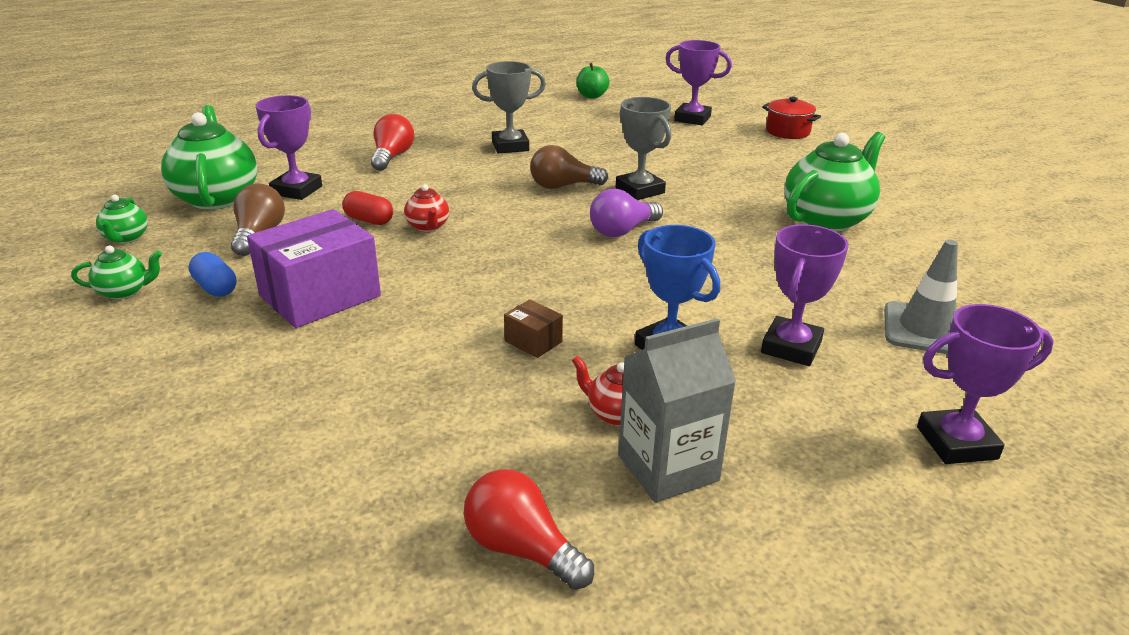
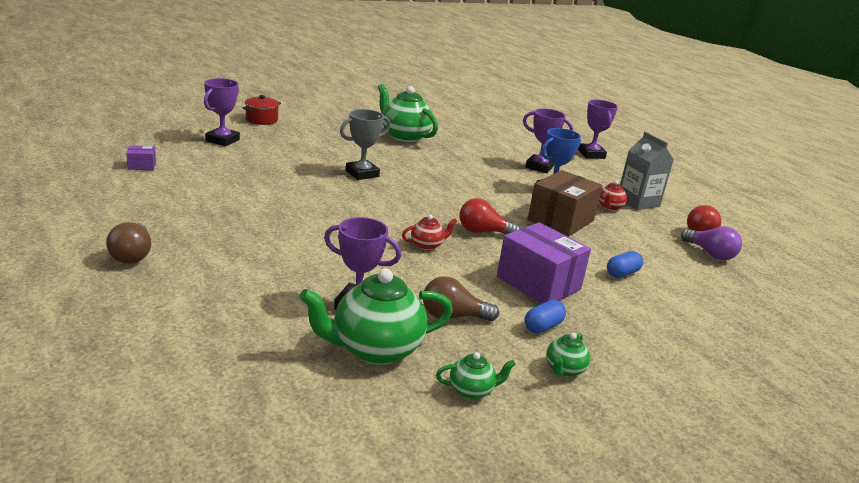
camera: 95 degrees left, 5 degrees down
(124, 292) = (564, 370): green teapot -> green teapot turned 135 degrees counterclockwise
(337, 378) = (622, 273): none -> blue capsule
(369, 220) = (419, 268): red capsule -> none
(392, 157) = (279, 260): red light bulb -> red light bulb (483, 232)
(510, 146) = (265, 208): grey trophy -> none
(533, 341) = (560, 220): brown box -> brown box, size x2.26
(563, 186) = (354, 195): brown light bulb -> brown light bulb (132, 255)
(591, 96) = (142, 166): green apple -> purple box
(622, 231) = (425, 185): purple light bulb -> purple light bulb (710, 254)
(925, 329) = (513, 141): grey traffic cone -> none

